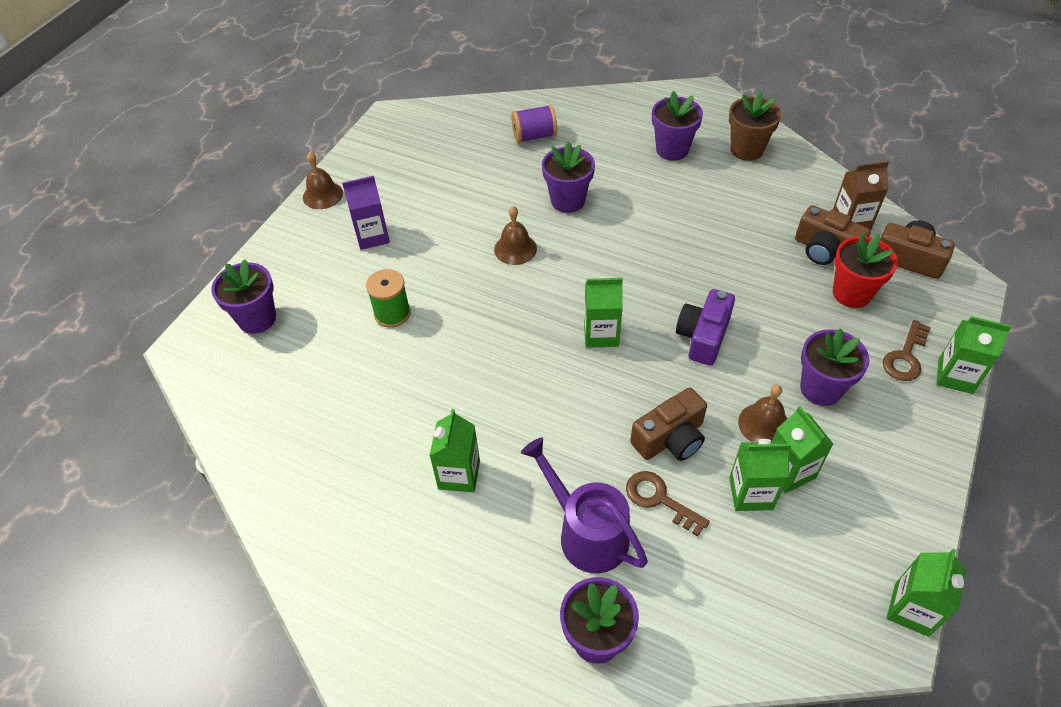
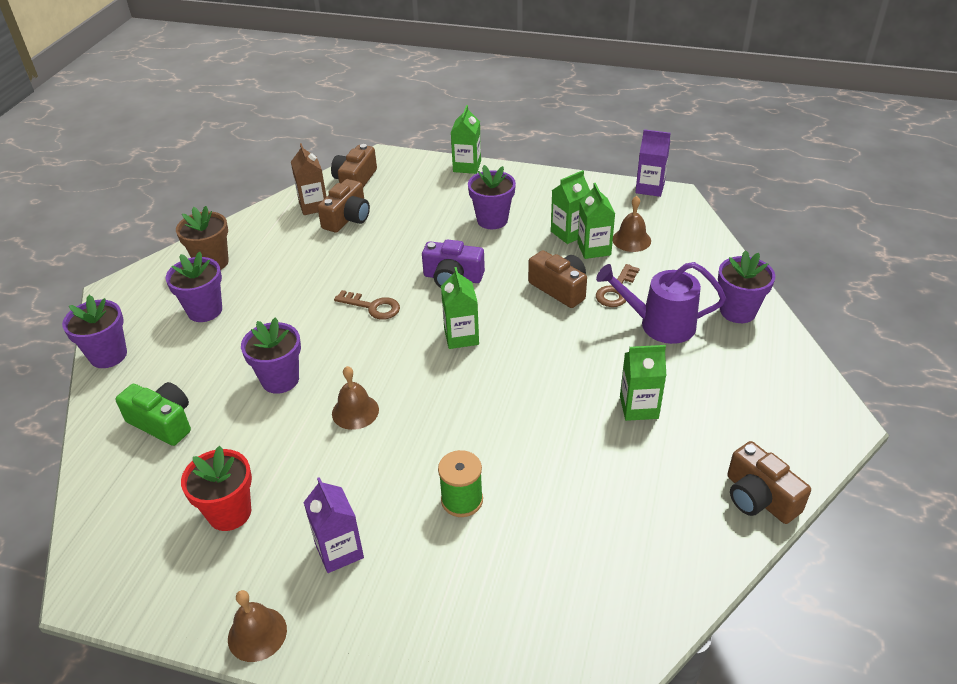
camera: 100 degrees left, 10 degrees down
(257, 319) = (493, 643): purple flower pot -> purple flower pot (108, 355)
(308, 553) = (759, 497): none -> brown camera
(534, 136) = (162, 422): purple spool -> green camera
(587, 533) = (660, 324): purple watering can -> purple watering can turned 60 degrees clockwise
(763, 424) = (532, 245): brown bell -> brown bell (631, 240)
(851, 293) = (395, 206): red flower pot -> red flower pot (229, 513)
(905, 356) = (454, 185): brown key -> brown key (372, 307)
(911, 609) = (650, 188): green carton -> purple carton

